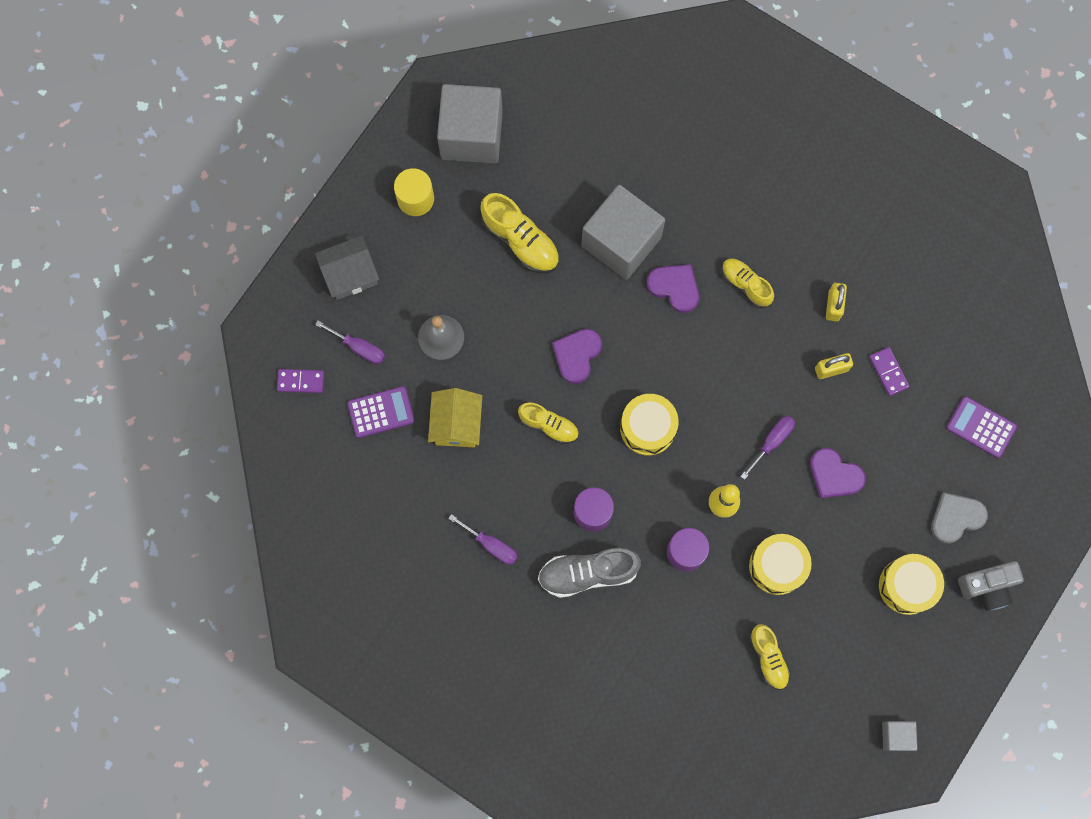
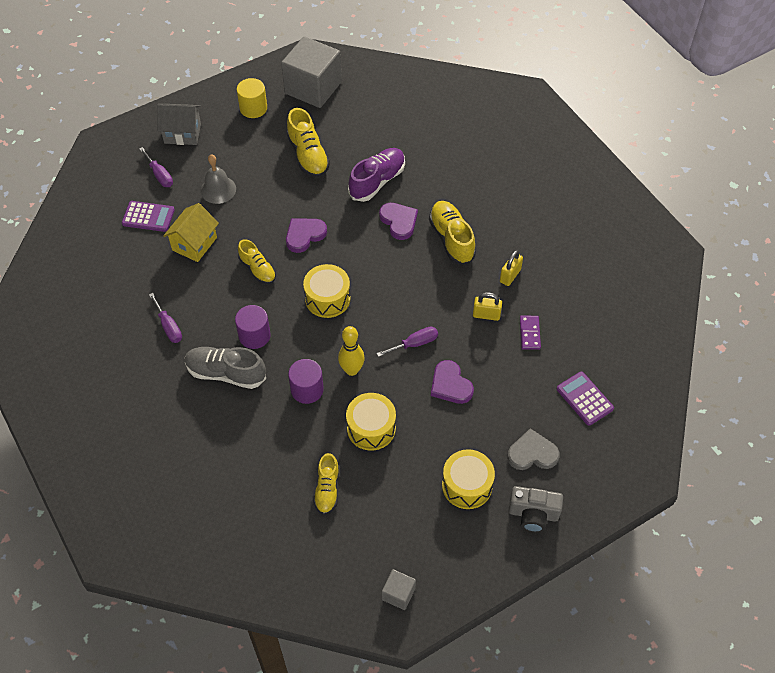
camera: 25 degrees right, 20 degrees down
(301, 381) = (108, 179): purple domino -> none
(621, 242) = (377, 181): grey cube -> purple shoe
(745, 285) = (451, 239): yellow shoe -> yellow shoe, size x1.54

